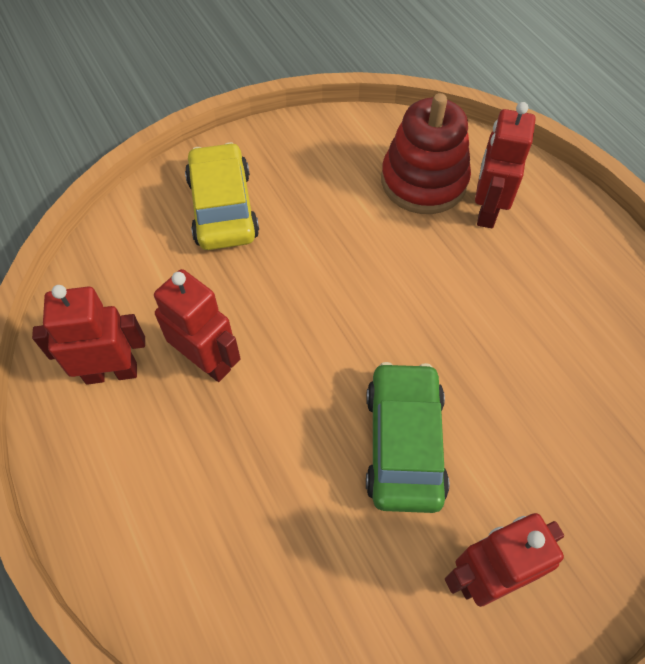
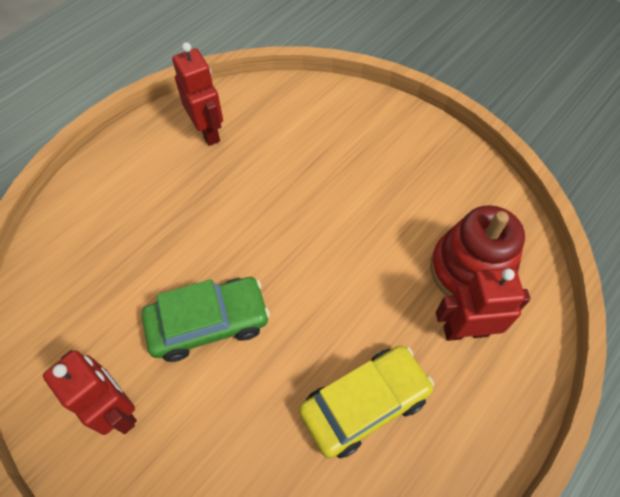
camera: 70 degrees right, 0 degrees up
(207, 361) = (234, 179): red robot -> none
(222, 208) = (367, 141): yellow car -> yellow car (364, 404)

